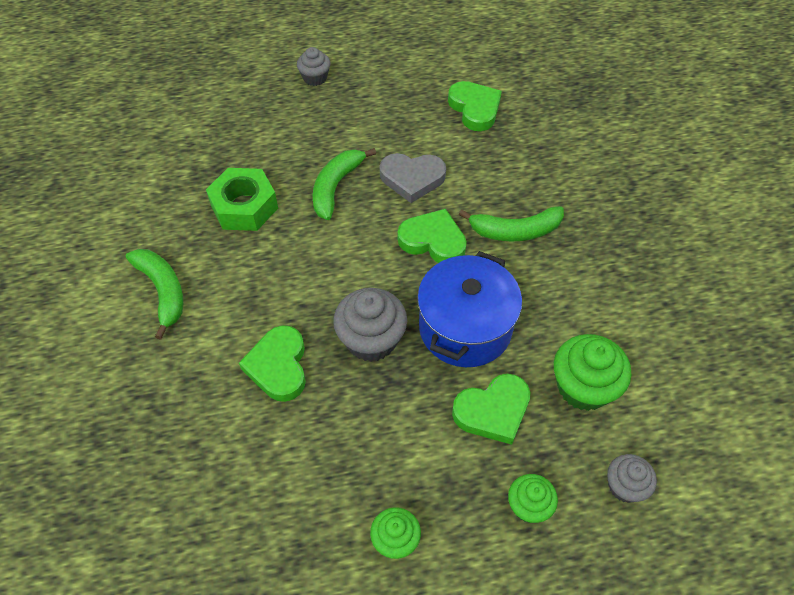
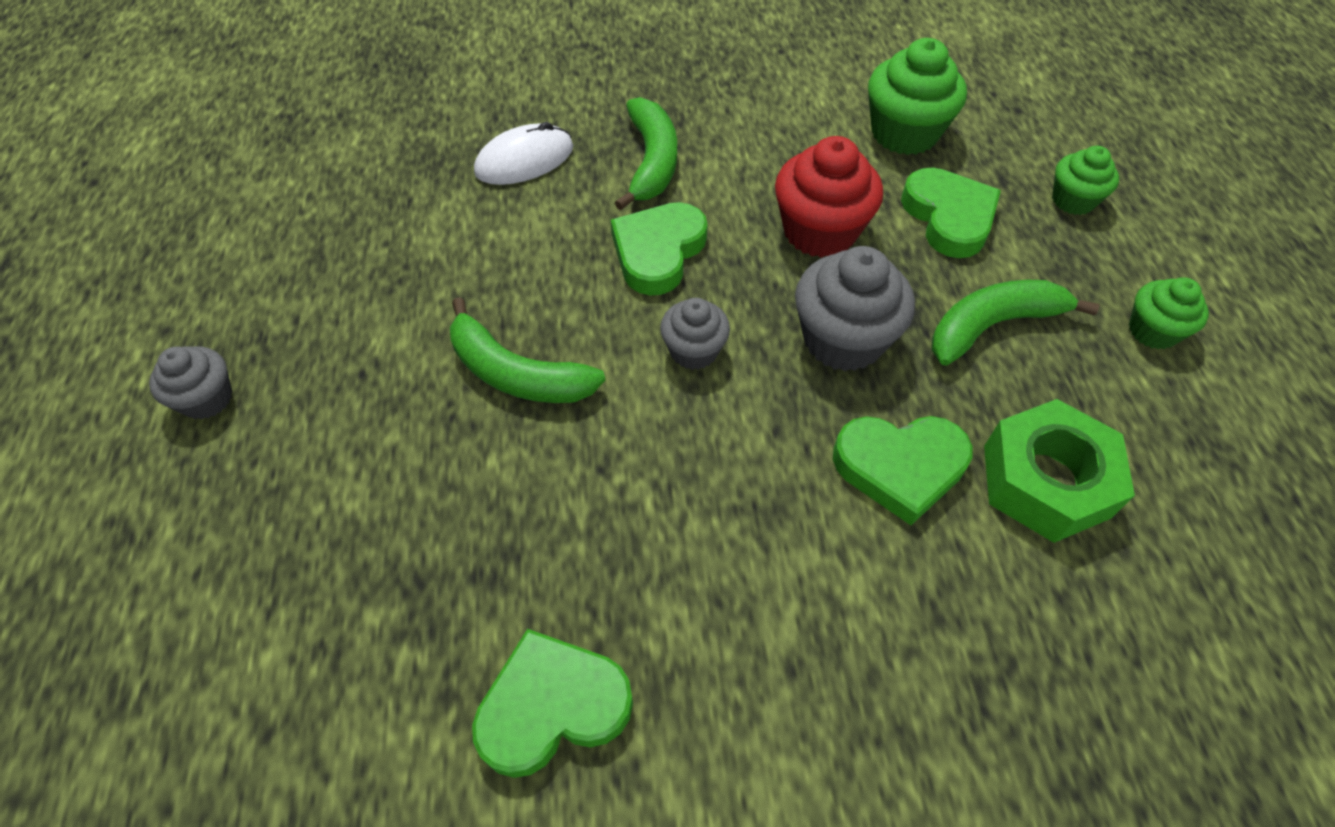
camera: 85 degrees left, 0 degrees up
(163, 292) = (739, 679): green banana -> green banana (993, 326)
(244, 206) = (535, 527): green nut -> green nut (1045, 481)
(412, 178) = (522, 267): grey heart -> none
(465, 328) = (819, 231): blue pot -> red cupcake
(475, 108) = (387, 177): green heart -> green heart (552, 706)
(503, 167) = (524, 160): none -> white mouse
(625, 486) = (1029, 120): grey cupcake -> grey cupcake (694, 350)

